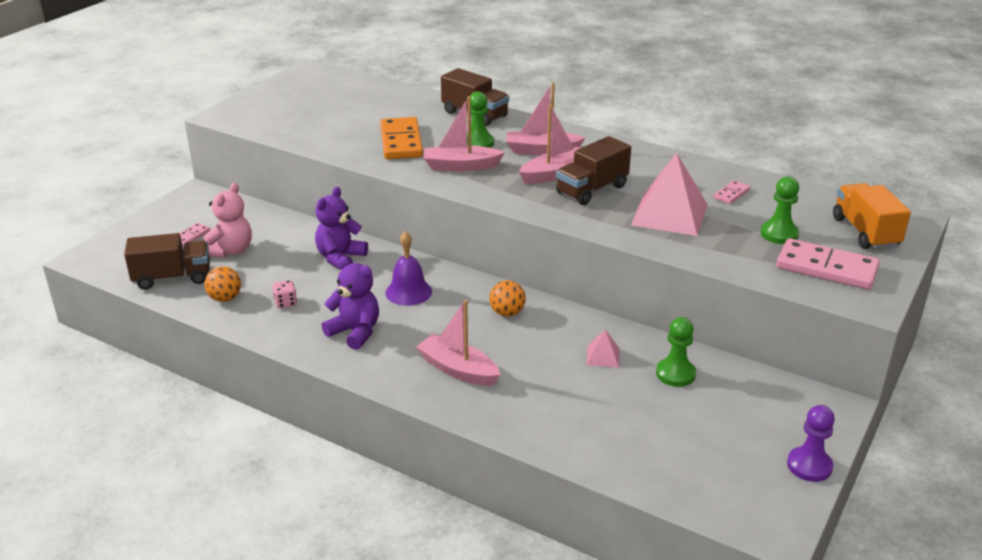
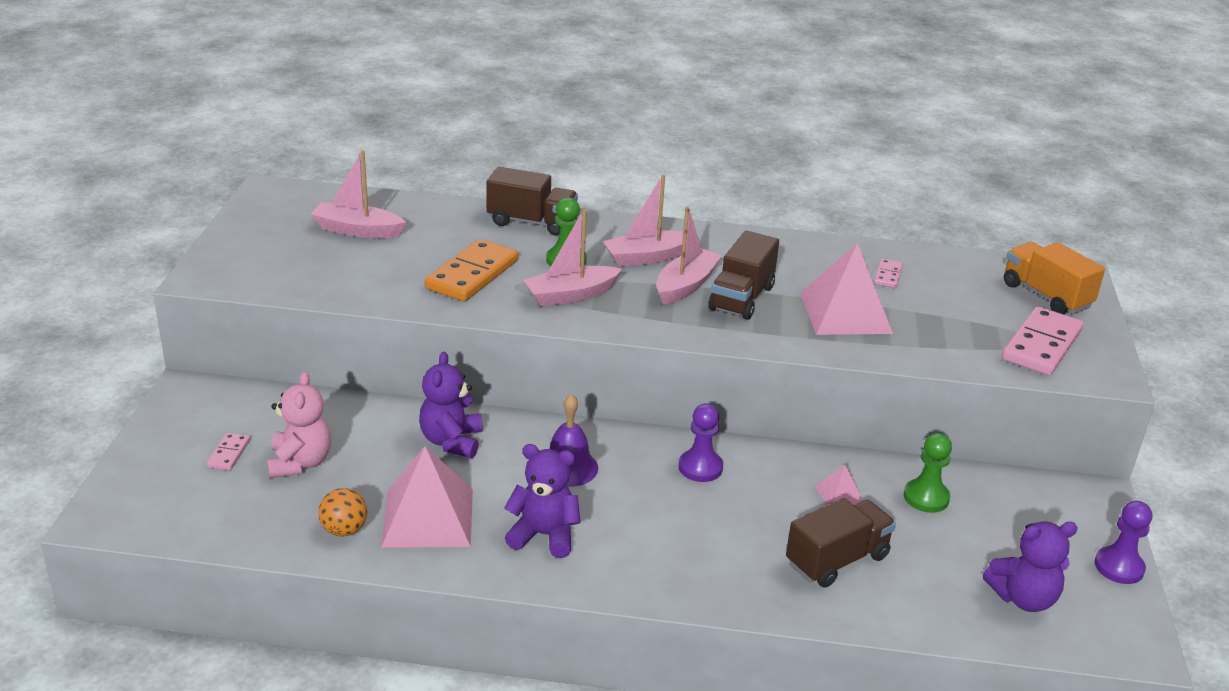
camera: 25 degrees left, 0 degrees up
(172, 278) = (249, 518): brown truck -> brown truck (837, 560)
(285, 303) = (428, 517): pink dice -> pink pyramid
(401, 142) = (472, 275): orange domino -> orange domino turned 60 degrees clockwise
(458, 370) = (698, 552): pink boat -> pink boat (357, 230)
(507, 313) = (700, 467): orange ball -> purple pawn
(700, 467) = (1023, 598): none -> purple teddy bear
(779, 234) = (969, 314): green pawn -> none
(826, 268) = (1042, 345): pink domino -> pink domino turned 60 degrees counterclockwise

